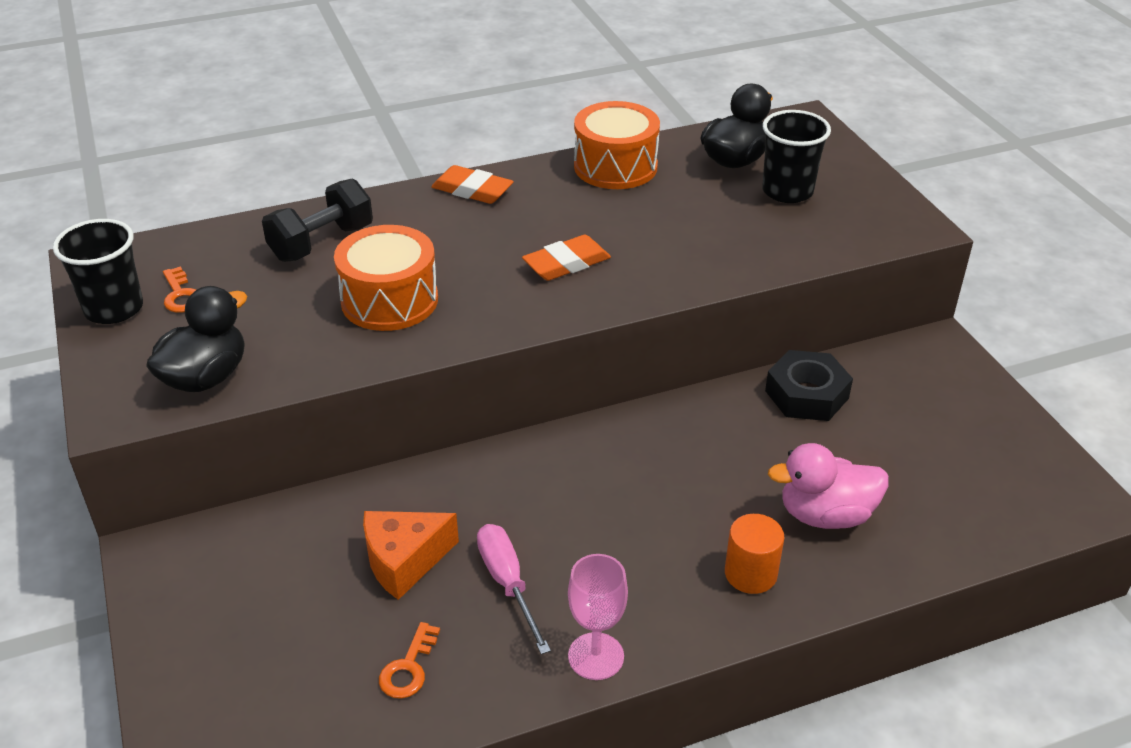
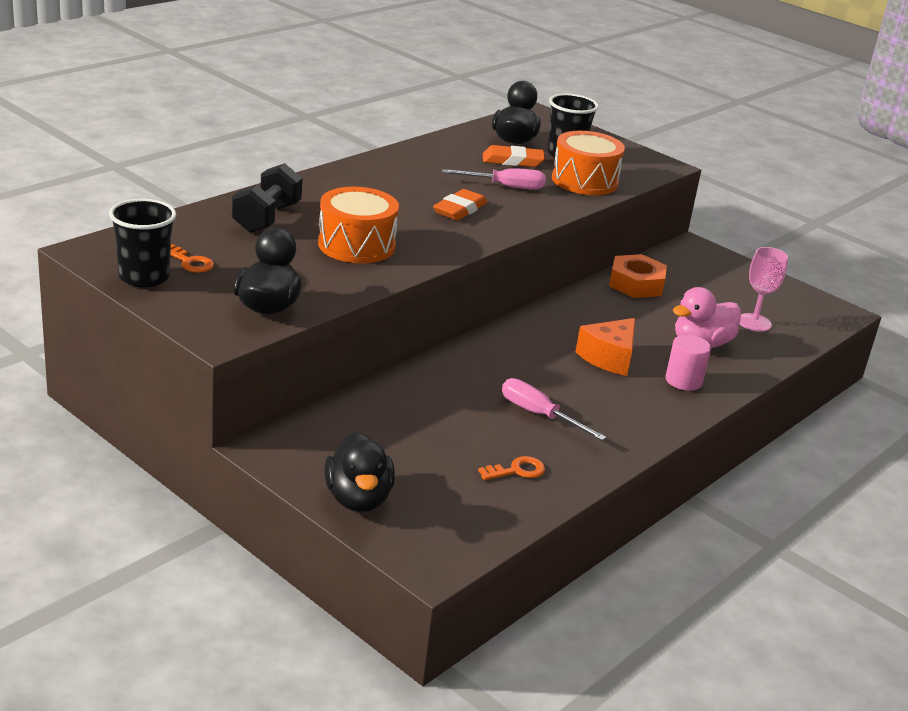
camera: 30 degrees left, 10 degrees down
(187, 658) = (358, 499): none -> black duck
(404, 561) = (458, 417): orange cheese -> orange cheese (609, 358)
(408, 668) = (517, 470): orange key -> orange key turned 105 degrees counterclockwise
(472, 190) = (347, 175): orange eraser -> orange eraser (512, 161)
(596, 656) = (629, 439): pink goblet -> pink goblet (754, 322)
(615, 166) = (436, 151): orange drum -> orange drum (584, 181)
(659, 235) = (505, 187): none -> pink screwdriver
(750, 574) = (683, 381): orange cylinder -> pink cylinder
(806, 394) = (636, 284): black nut -> orange nut

